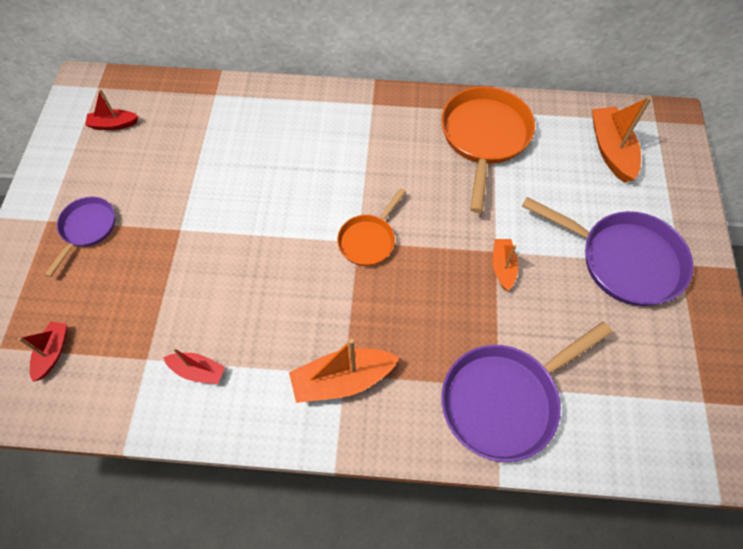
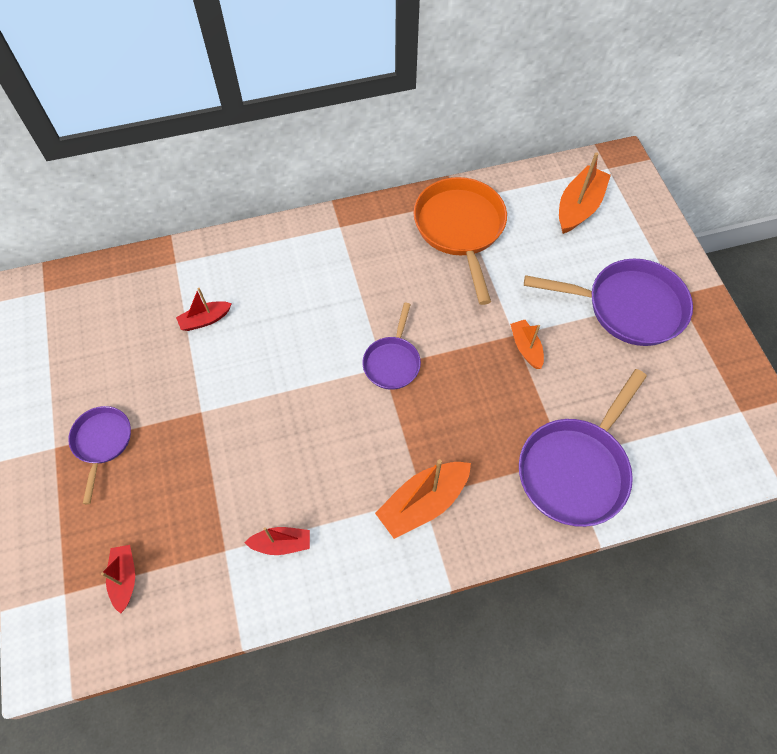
camera: 20 degrees left, 0 degrees up
(113, 124) = (80, 326): red boat -> red boat (205, 320)
(368, 240) = (392, 362): orange pan -> purple pan
(611, 150) = (579, 207): orange boat -> orange boat turned 60 degrees clockwise

